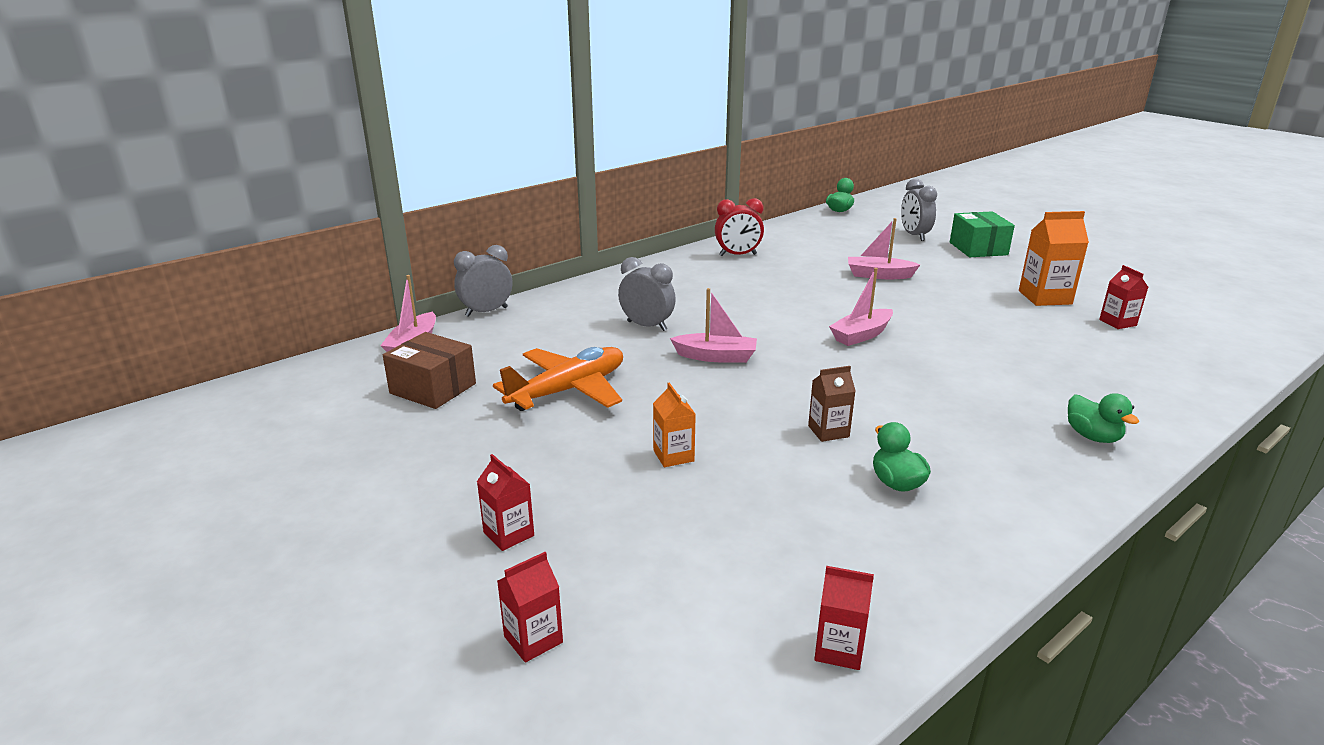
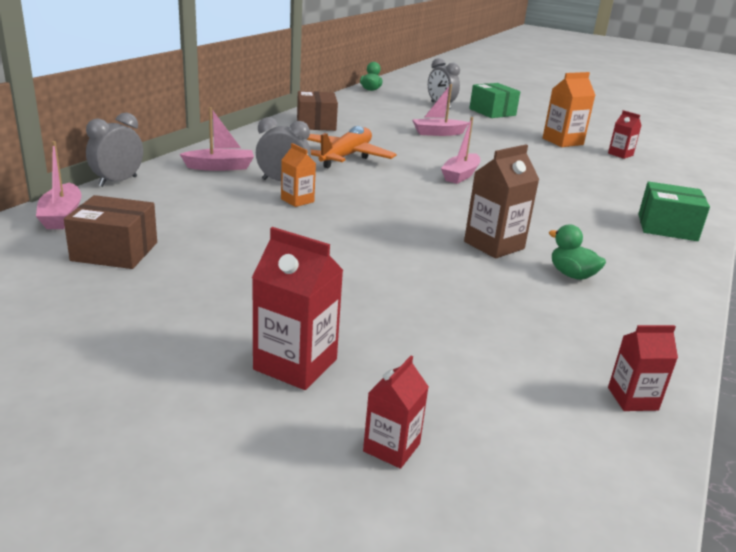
camera: 25 degrees left, 0 degrees up
(508, 534) = (295, 364): red carton -> red carton, size x1.66
(568, 390) = (253, 239): orange plane -> orange plane (346, 157)
(673, 456) = (389, 279): orange carton -> orange carton (297, 200)
(716, 357) = (361, 200): pink boat -> pink boat (220, 167)
(738, 255) = (316, 124): red clock -> brown box
(828, 431) = (494, 245): brown carton -> brown carton, size x1.66
(1092, 436) = (667, 227): green duck -> green box

